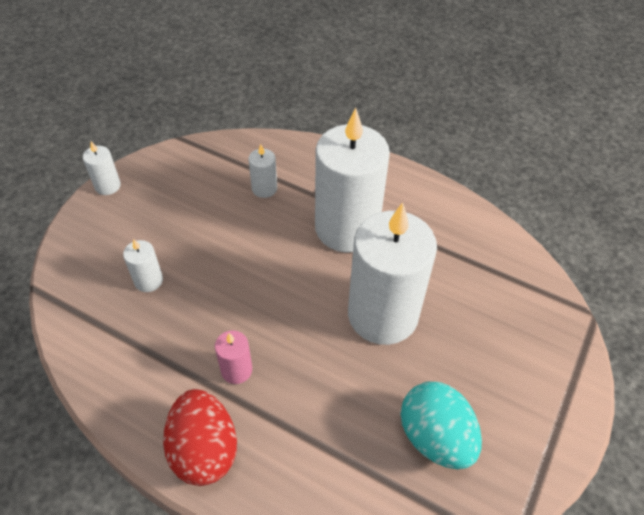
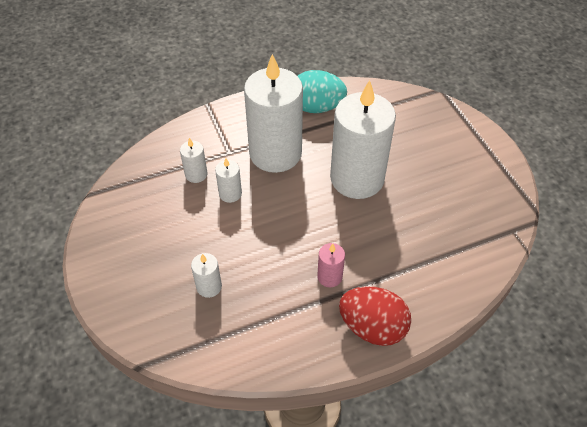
camera: 50 degrees left, 0 degrees up
(108, 186) = (89, 265): white candle -> white candle (230, 194)
(435, 437) = (456, 208): turquoise egg -> turquoise egg (317, 107)

